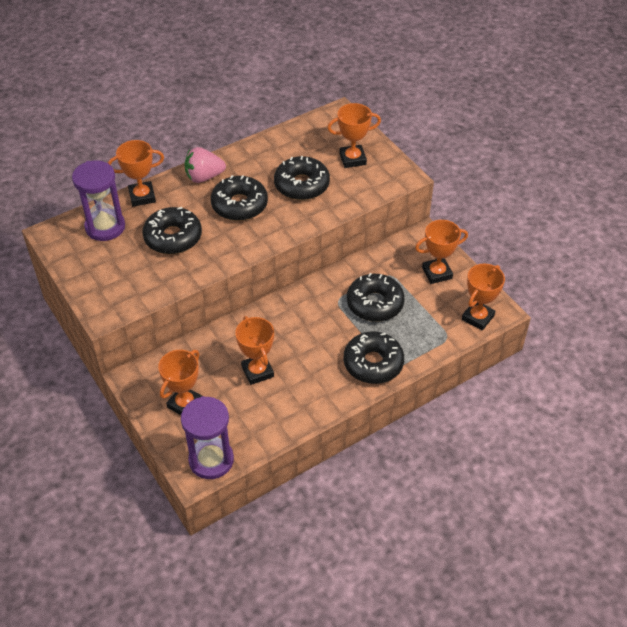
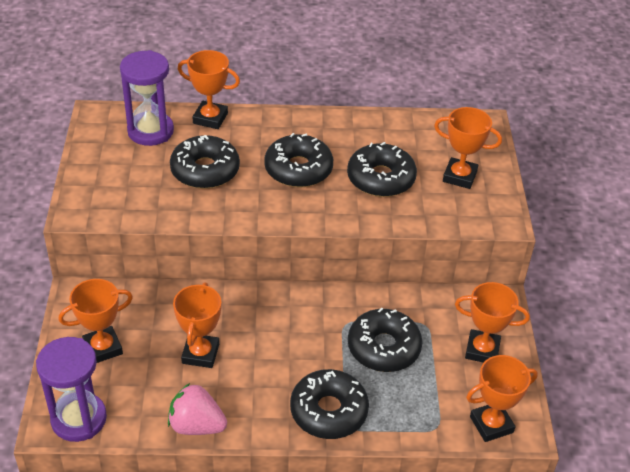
camera: 30 degrees right, 5 degrees down
(204, 177) = (286, 126): pink strawberry -> pink strawberry (196, 425)

